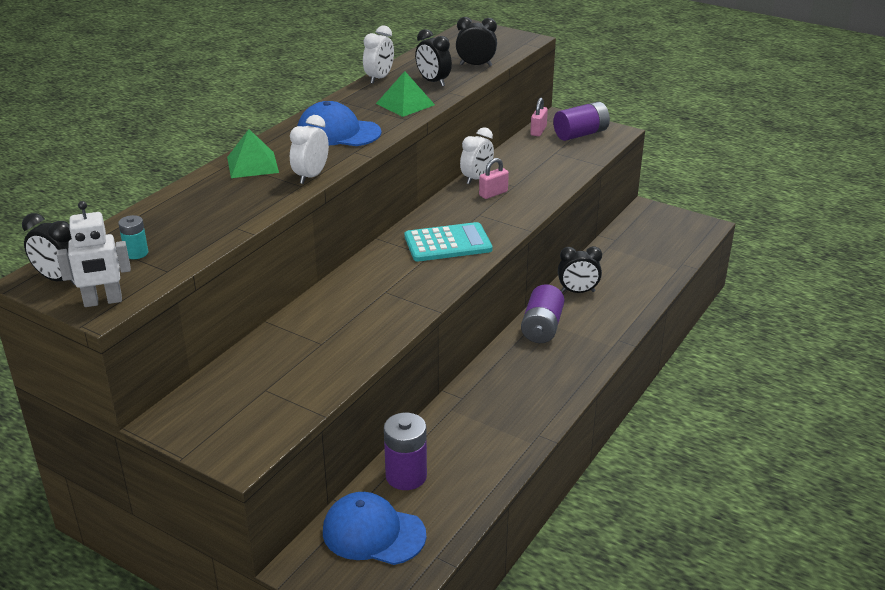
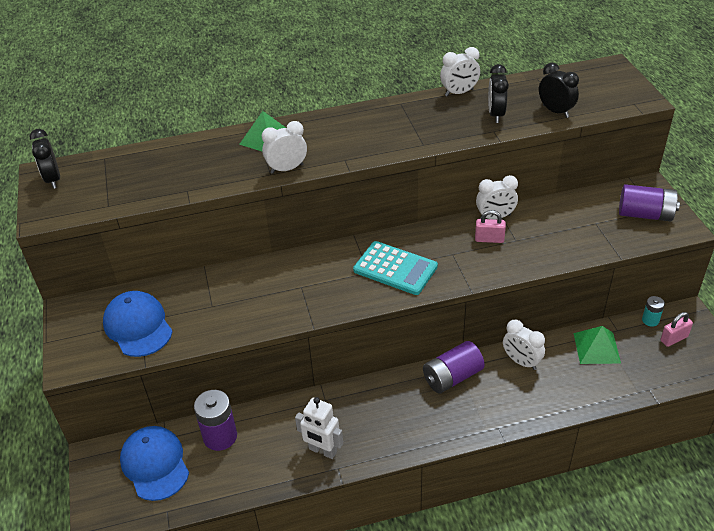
camera: 45 degrees right, 10 degrees up
(103, 301) = (50, 210): white robot -> white robot (322, 451)
(136, 253) = (111, 181): turquoise battery -> turquoise battery (650, 320)
(338, 132) = (358, 135): blue cap -> blue cap (138, 326)
(405, 104) = (443, 129): green pyramid -> green pyramid (596, 348)
(538, 131) = (610, 193): pink padlock -> pink padlock (673, 339)
(578, 292) = (521, 362): black clock -> white clock

